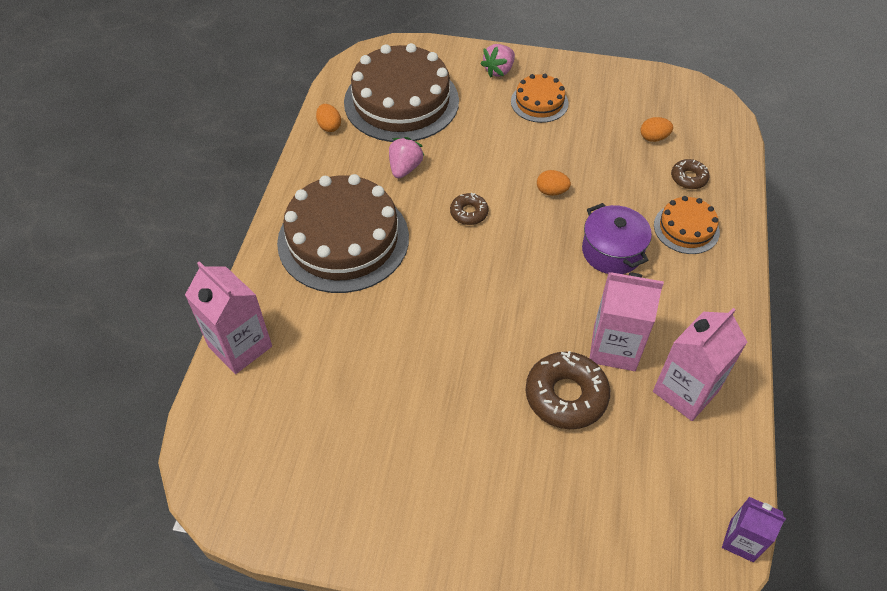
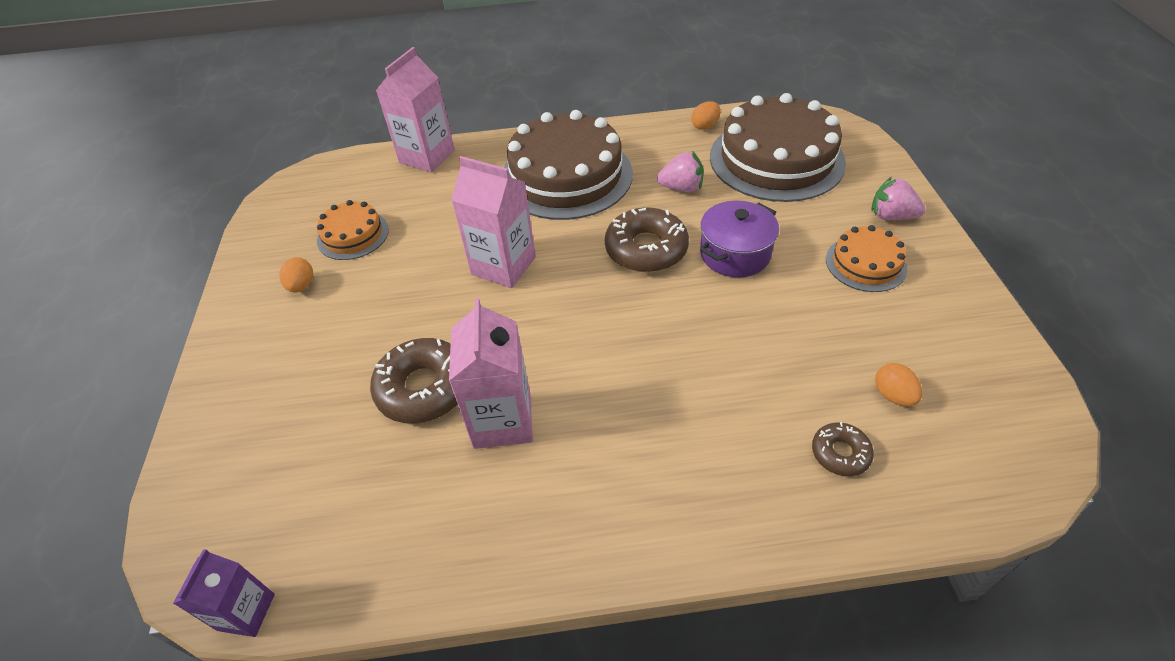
camera: 75 degrees right, 5 degrees down
(469, 213) = (646, 249): brown donut -> brown donut, size x1.86
(551, 191) = (720, 309): orange egg -> orange egg (302, 286)
(612, 251) = (652, 388): purple pot -> purple pot (735, 254)
(685, 391) = (456, 511): pink carton -> pink carton (503, 266)
(686, 228) = (737, 466): orange cake -> orange cake (353, 235)

